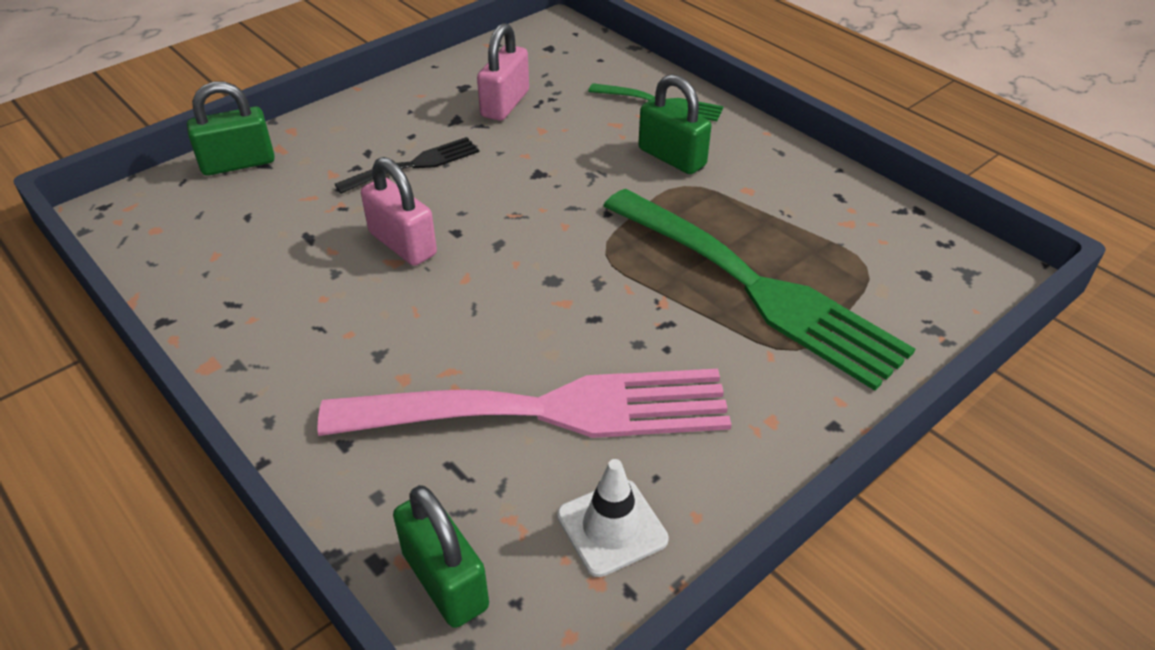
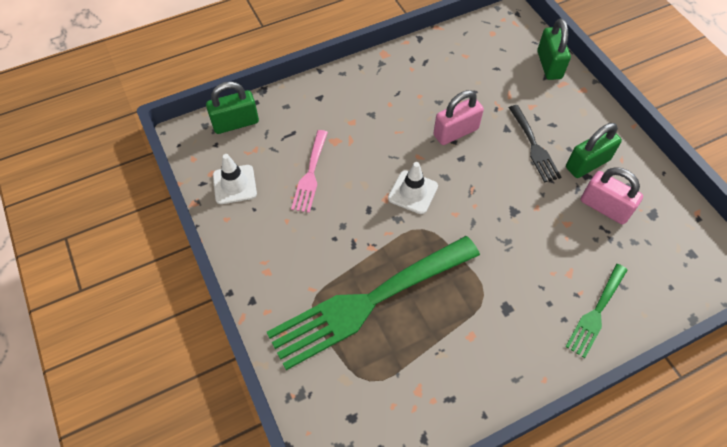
camera: 105 degrees right, 15 degrees up
(541, 273) = (413, 192): none -> white traffic cone
(547, 410) = (310, 174): pink fork -> pink fork, size x0.48
(672, 157) = (519, 298): green padlock -> green padlock (587, 164)

